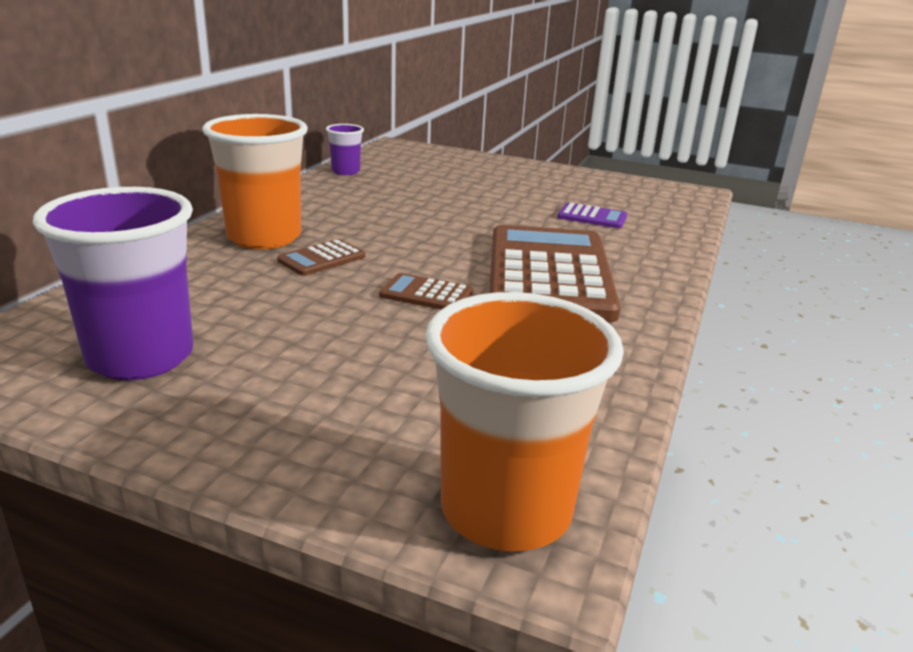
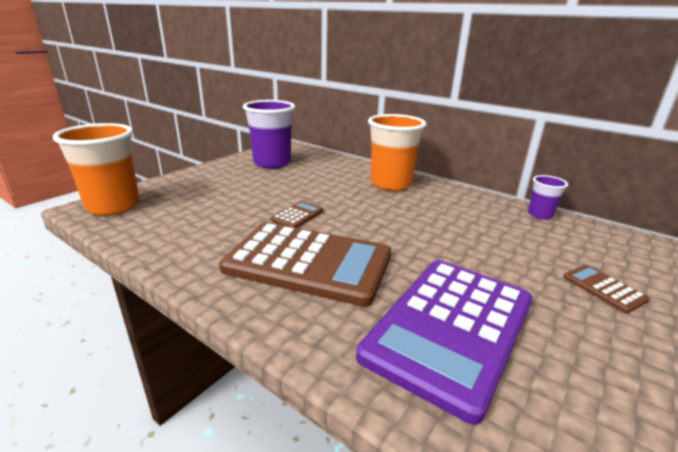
camera: 105 degrees right, 0 degrees up
(322, 259) = (357, 195): brown calculator -> brown calculator (603, 288)
(592, 217) = (451, 328): purple calculator -> purple calculator, size x2.47

